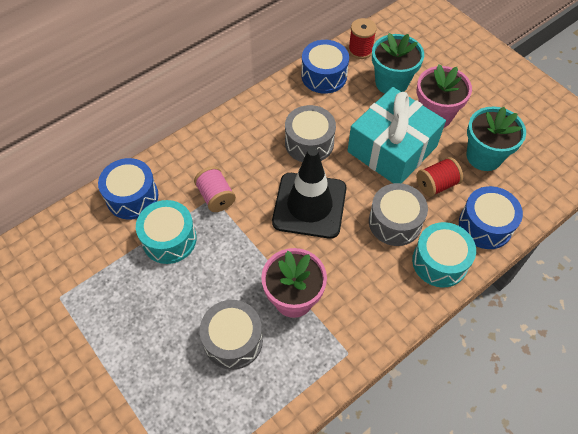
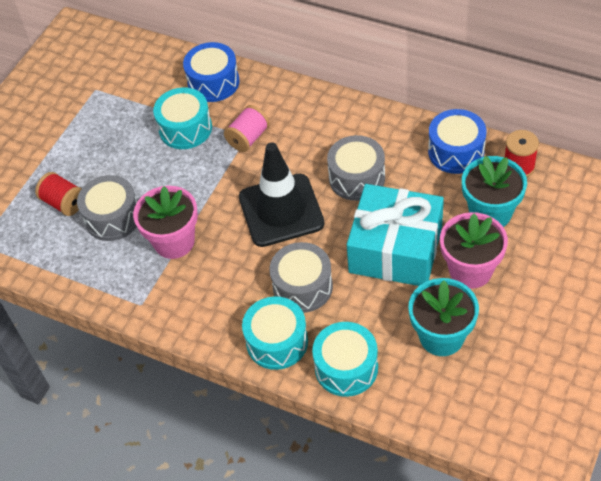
camera: 70 degrees right, 5 degrees down
(436, 184) = (373, 305): red spool -> red spool (64, 203)
(485, 225) = (346, 367): blue drum -> turquoise drum

